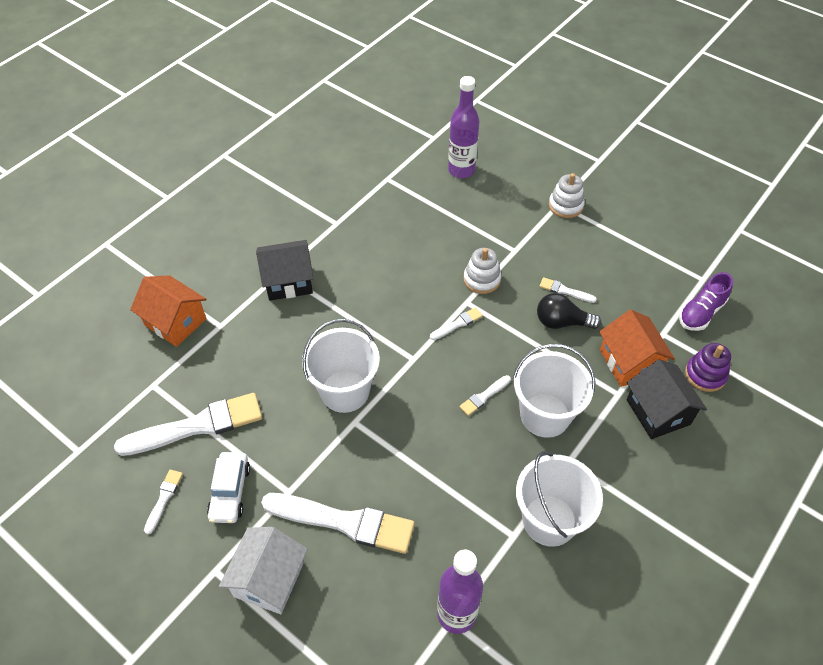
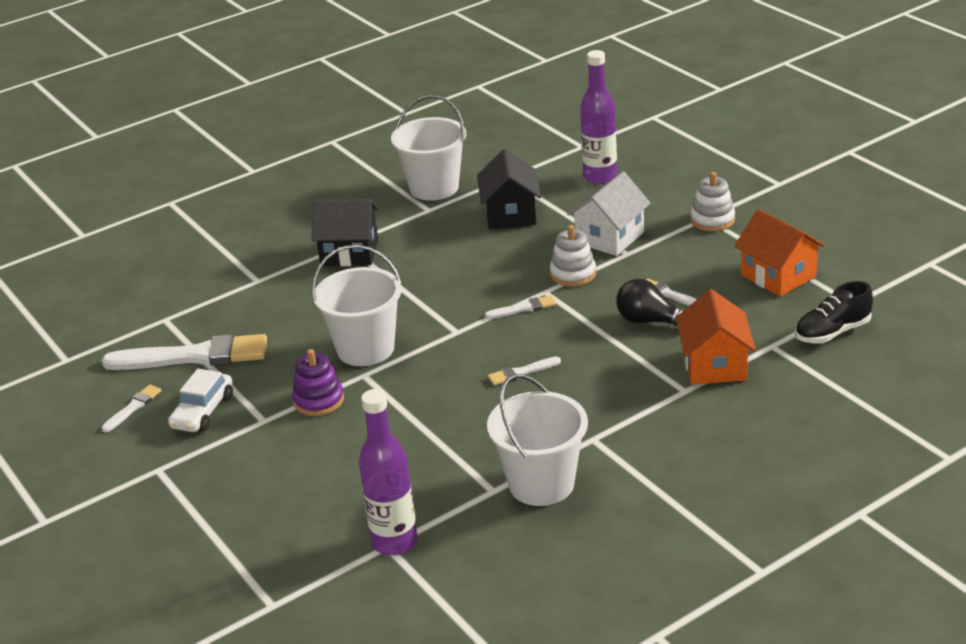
camera: 20 degrees right, 20 degrees down
(175, 322) = (212, 272): orange house -> orange house (778, 276)
(269, 579) = (209, 484): white house -> white house (609, 237)
(344, 522) = (311, 452): white brush -> none
(545, 415) = (585, 397): white bucket -> white bucket (434, 188)
(658, 412) = (725, 412): black house -> black house (510, 214)
(701, 312) = (832, 332): purple shoe -> black shoe
(705, 375) = (805, 387): purple stacking toy -> purple stacking toy (318, 400)

